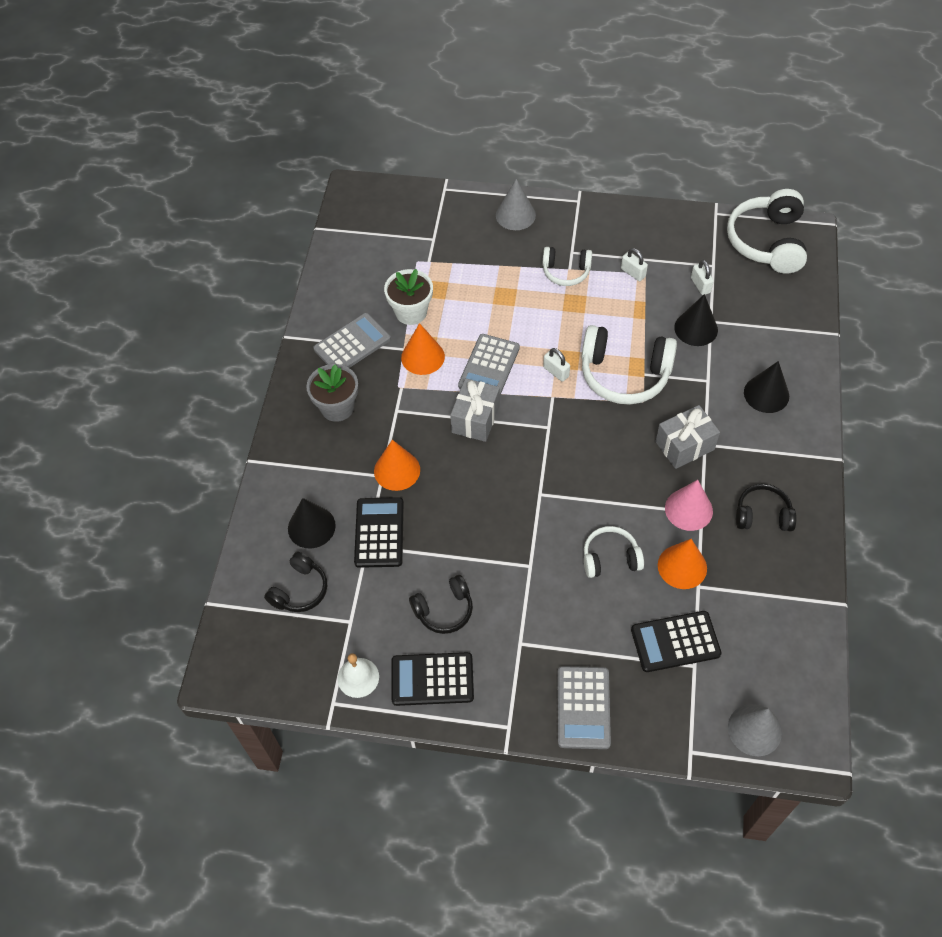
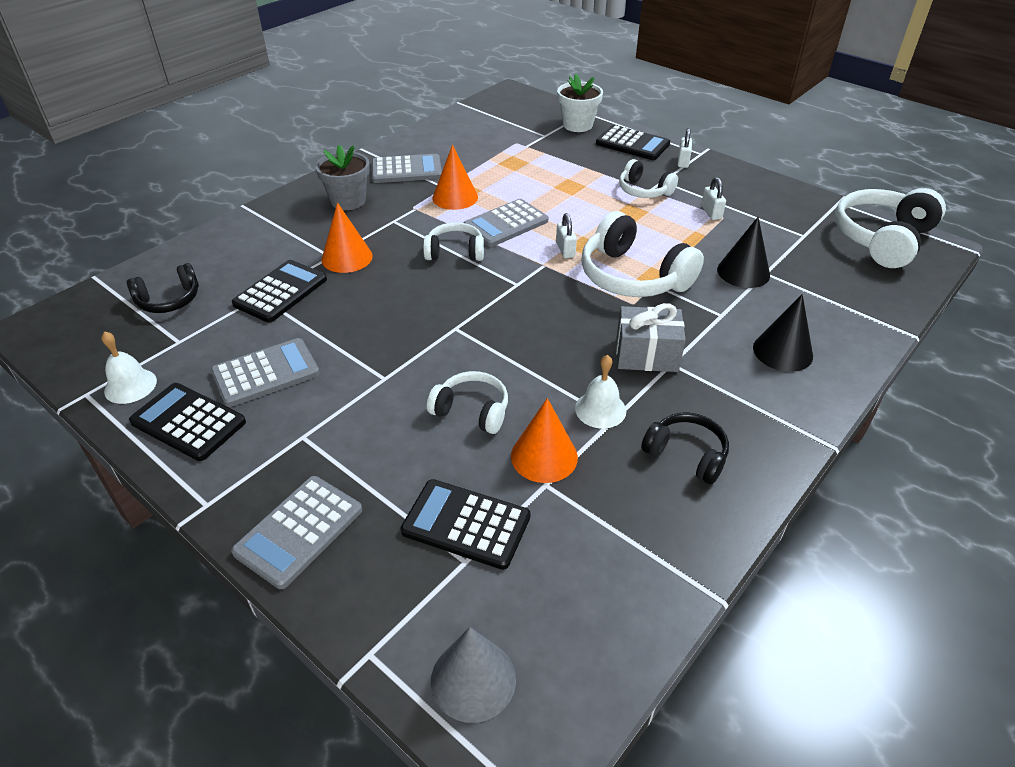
camera: 30 degrees right, 15 degrees down
(311, 527) = (233, 264): black cone -> none
(411, 312) = (477, 169): white flower pot -> white flower pot (577, 125)
(444, 610) = (266, 373): black headphones -> grey calculator
(475, 419) = (455, 252): grey gift -> white headphones
(515, 215) = (632, 144): grey cone -> black calculator
(688, 509) = (600, 409): pink cone -> white bell
(700, 285) = (776, 244): white padlock -> white padlock (683, 162)

